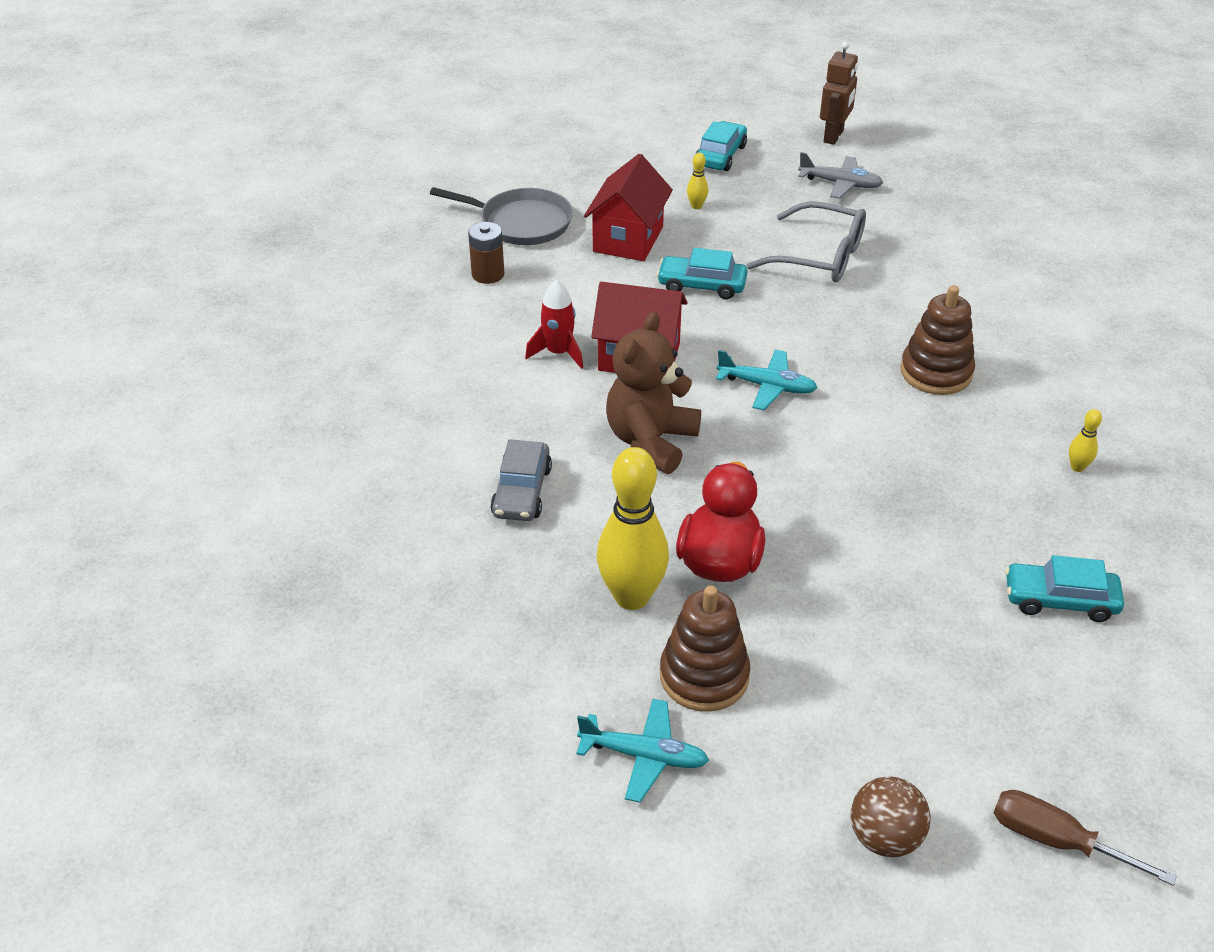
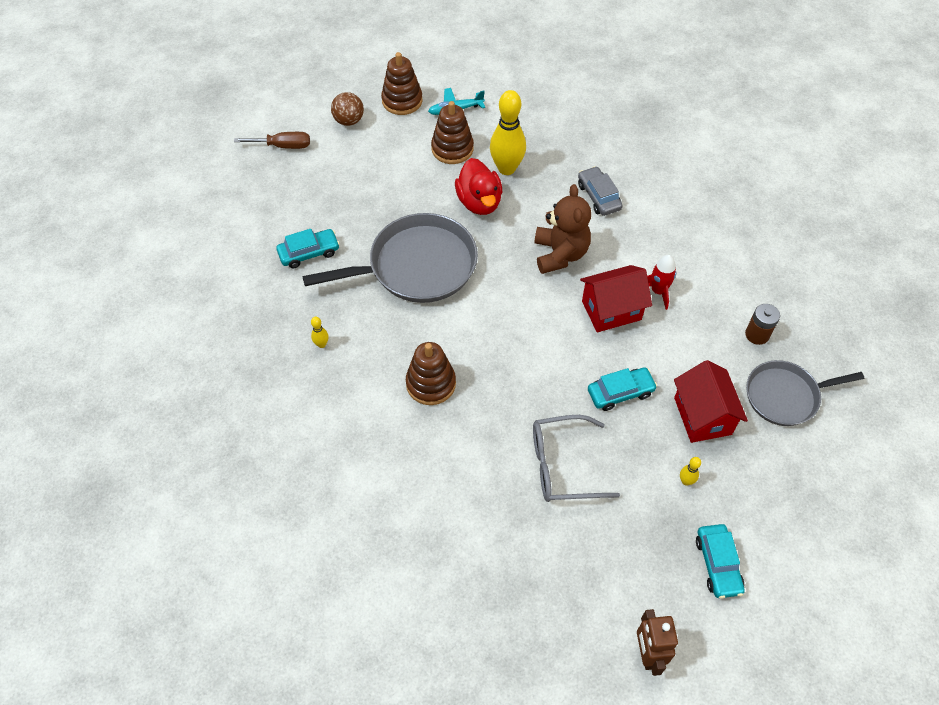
camera: 150 degrees right, 15 degrees up
(742, 834) = (402, 101): none -> brown stacking toy
(767, 386) = (524, 323): turquoise plane -> none
(840, 184) = (599, 574): grey plane -> none
(882, 510) = (416, 266): none -> grey pan

